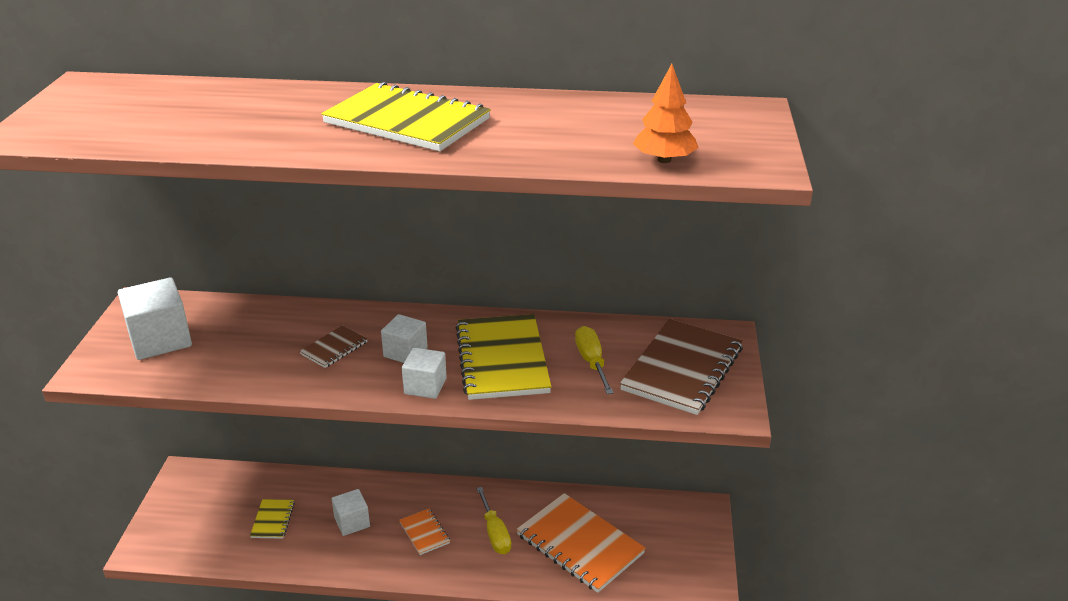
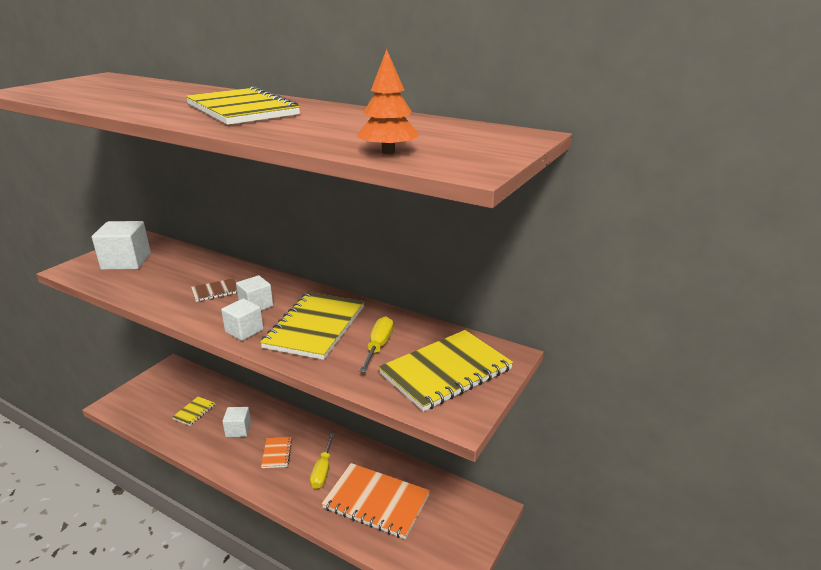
camera: 25 degrees right, 5 degrees down
(579, 544) = (376, 502): orange notebook -> orange notebook turned 45 degrees counterclockwise
(682, 369) = (446, 371): brown notebook -> yellow notebook

